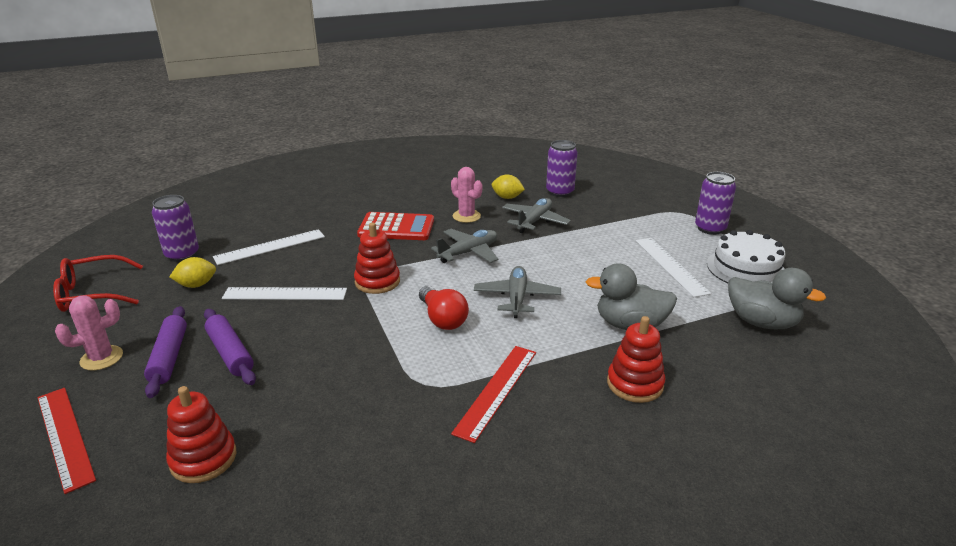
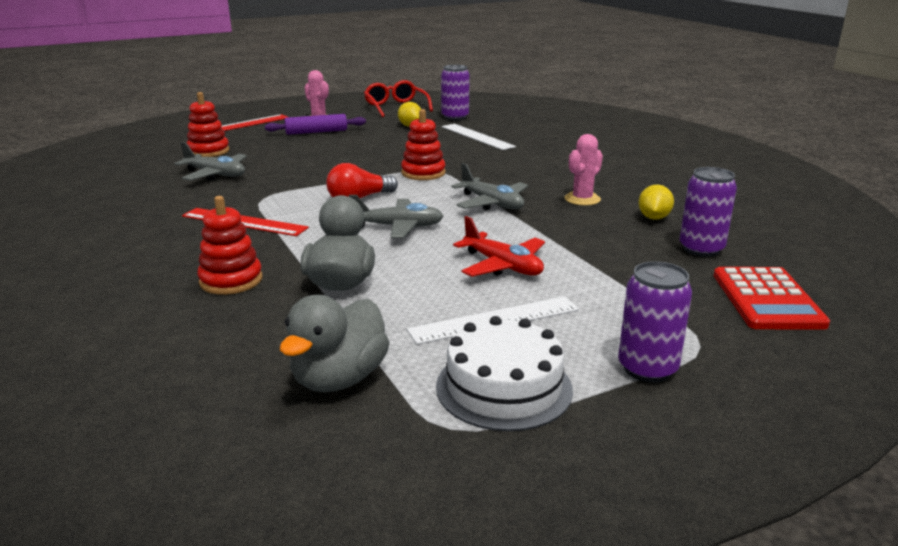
camera: 85 degrees right, 5 degrees down
(230, 353) = (318, 144): purple rolling pin -> none
(285, 294) = (399, 148): white ruler -> none
(396, 227) = (536, 172): red calculator -> red calculator (767, 299)
(534, 221) = (591, 234): grey plane -> grey plane (215, 174)
(591, 257) = (502, 266): none -> red plane

